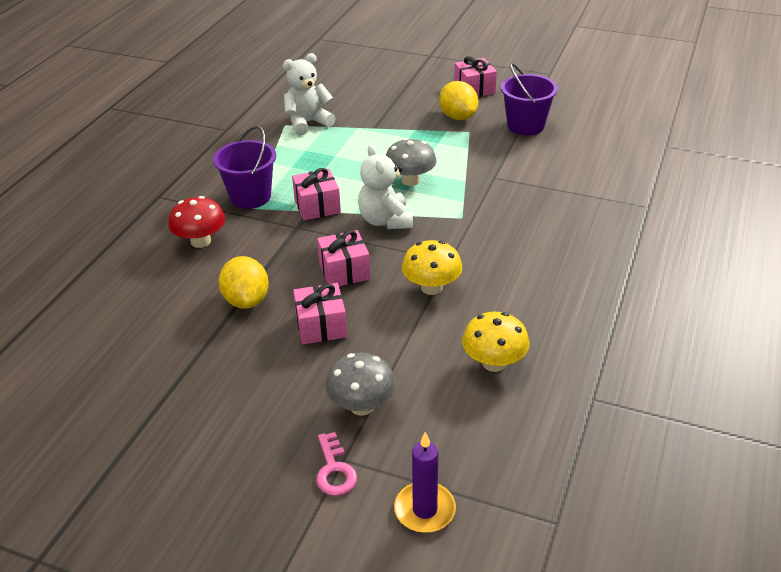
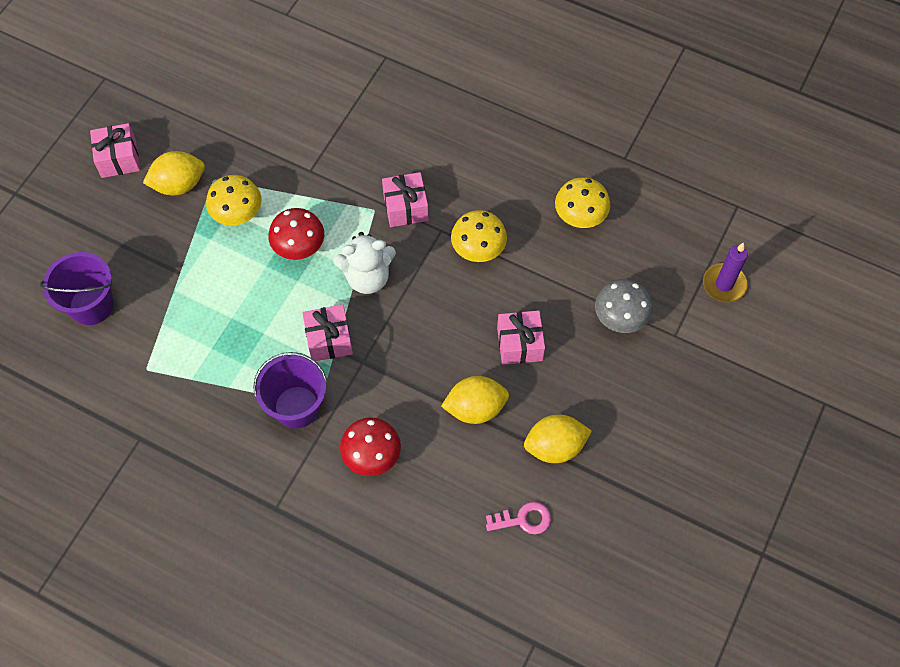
camera: 85 degrees left, 25 degrees up
(200, 361) = (555, 447): none -> yellow lemon
(308, 123) = (149, 343): white teddy bear -> none
(334, 470) = (685, 342): pink key -> pink key (523, 519)
(344, 271) = (443, 320): pink gift -> pink gift (405, 207)
(410, 180) = (299, 247): grey mushroom -> red mushroom
(437, 146) = (237, 214): none -> yellow mushroom
(525, 126) = (216, 124): purple bucket -> purple bucket (91, 305)

